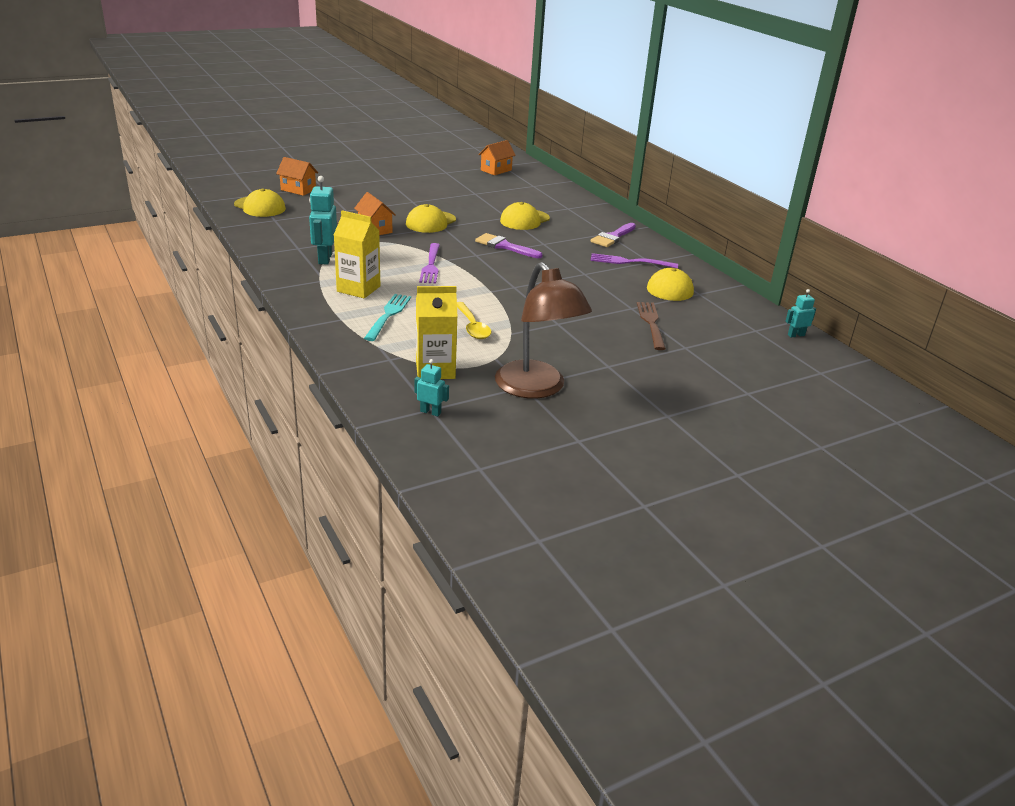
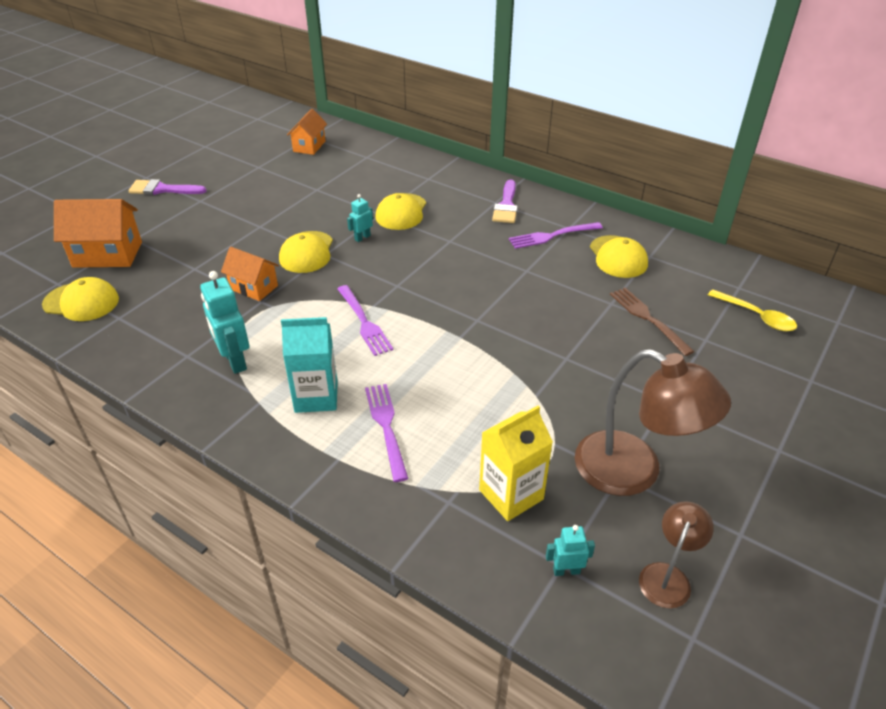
camera: 25 degrees left, 10 degrees up
(298, 190) = (107, 254): orange house -> orange house, size x1.57
(358, 289) = (316, 396): yellow carton -> turquoise carton
(388, 315) = (386, 427): turquoise fork -> purple fork
(472, 327) = (489, 403): yellow spoon -> yellow spoon (756, 316)
(498, 438) = (668, 576): none -> brown lamp
(504, 246) = (415, 260): purple brush -> purple brush (162, 189)
(796, 335) = (775, 279): turquoise robot -> turquoise robot (362, 237)

